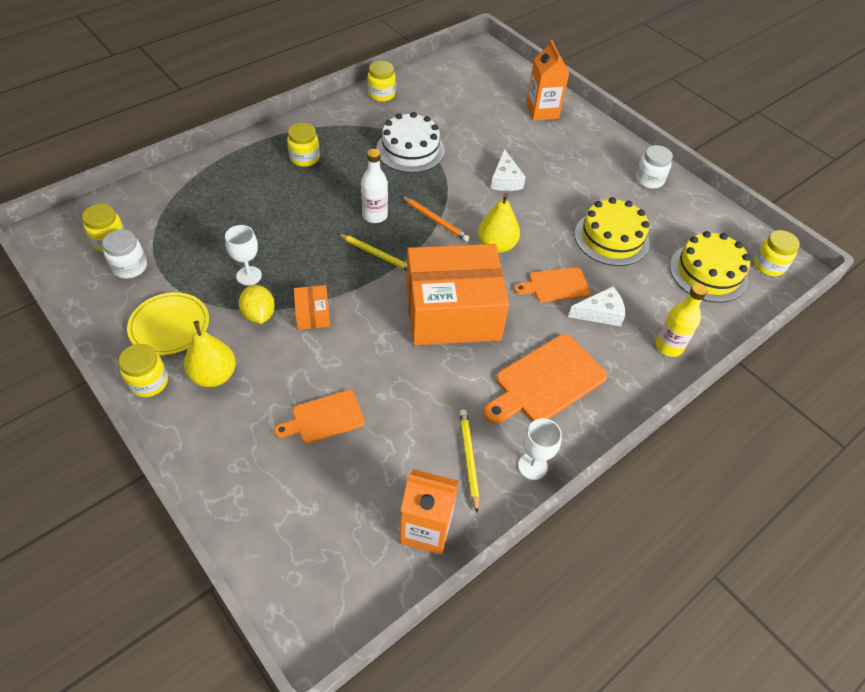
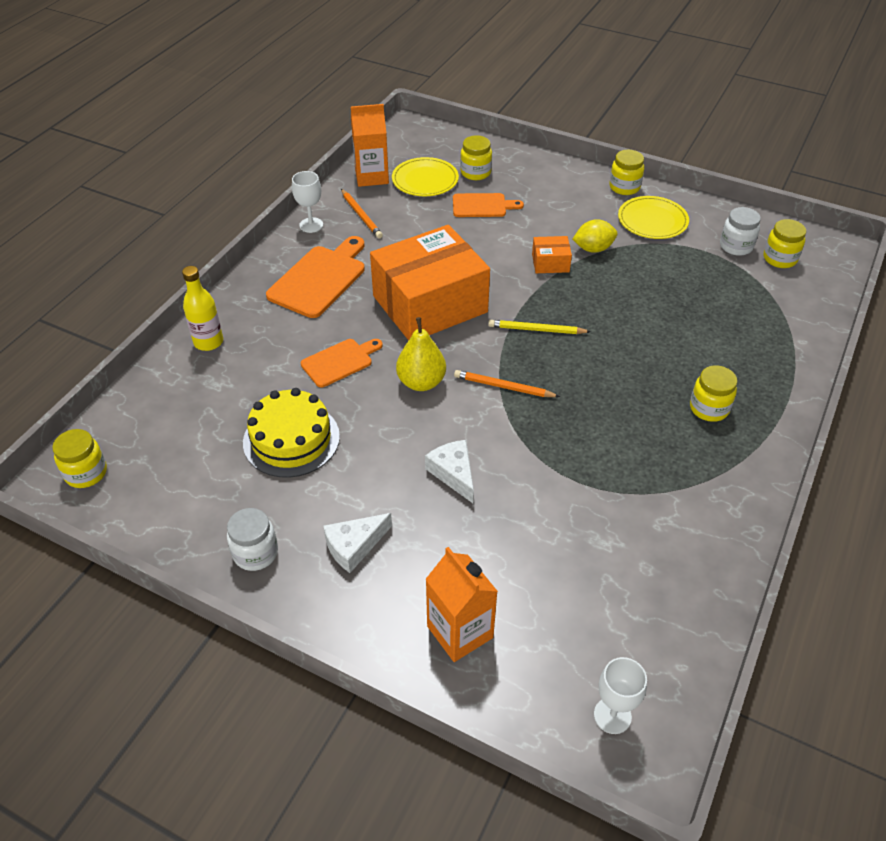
camera: 160 degrees right, 5 degrees down
(214, 375) = (584, 204): yellow pear -> none
(249, 276) = (633, 273): white goblet -> white goblet (612, 715)
(259, 315) = (593, 249): yellow lemon -> yellow lemon turned 60 degrees counterclockwise
(313, 314) = (550, 263): orange box -> orange box turned 60 degrees counterclockwise
(324, 418) = (482, 206): orange cutting board -> orange cutting board turned 45 degrees clockwise
(362, 493) = (425, 180): none -> yellow plate
(375, 215) = (571, 368): white bottle -> none
(381, 94) = (715, 557): yellow jar -> yellow jar (475, 173)
(410, 150) = (600, 472): white cake -> none
(469, 459) = (361, 215): yellow pencil -> orange pencil
(600, 313) = (284, 350): white cheese -> white cheese (354, 546)
(708, 273) = (166, 436): yellow cake -> none

